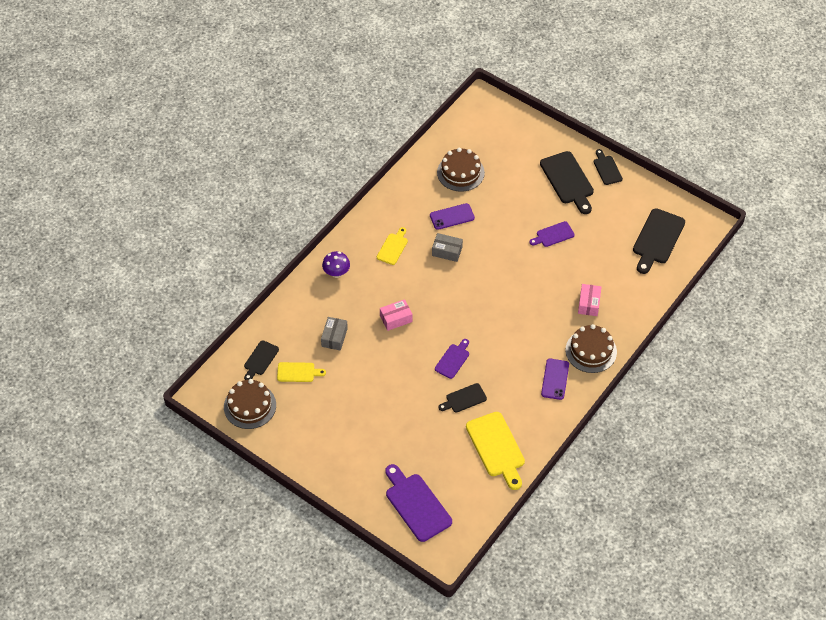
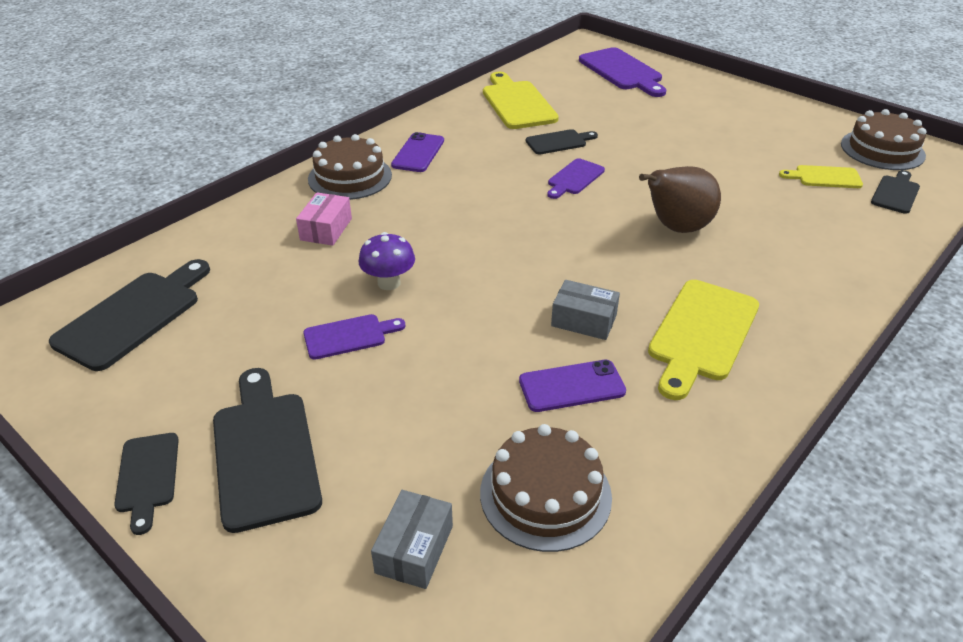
camera: 175 degrees left, 15 degrees down
(334, 337) = (780, 211): grey box -> grey box (414, 549)
(336, 273) = (810, 297): purple mushroom -> purple mushroom (389, 283)
(393, 247) = (702, 334): yellow cutting board -> yellow cutting board, size x1.76
(396, 319) = (676, 228): pink box -> brown pear

